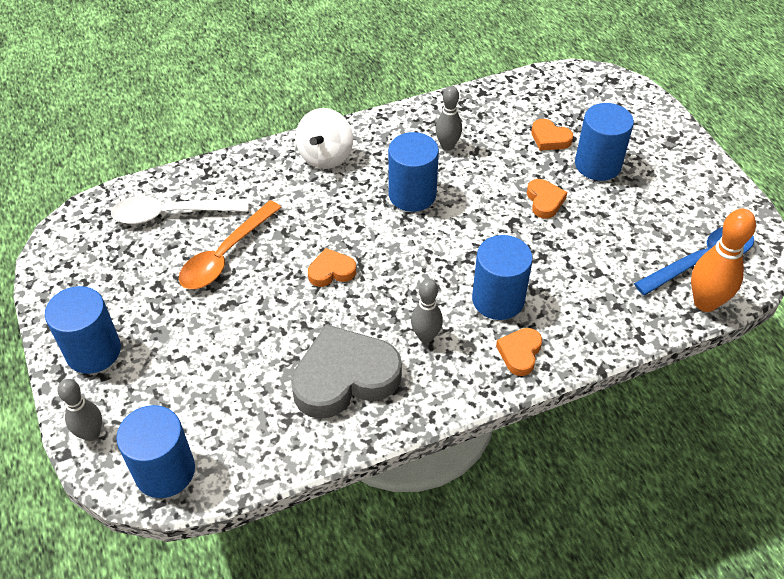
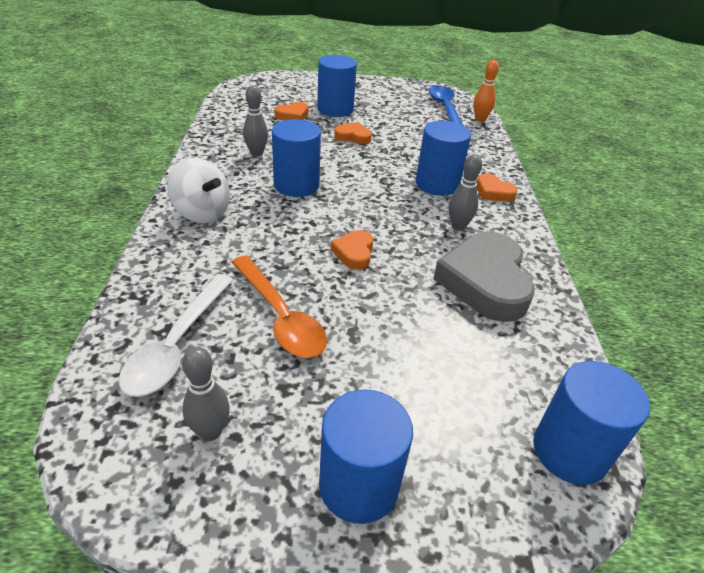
camera: 70 degrees left, 10 degrees down
(91, 434) = (498, 520): grey bowling pin -> grey bowling pin (210, 431)
(705, 302) = (480, 119): orange bowling pin -> orange bowling pin, size x0.65

